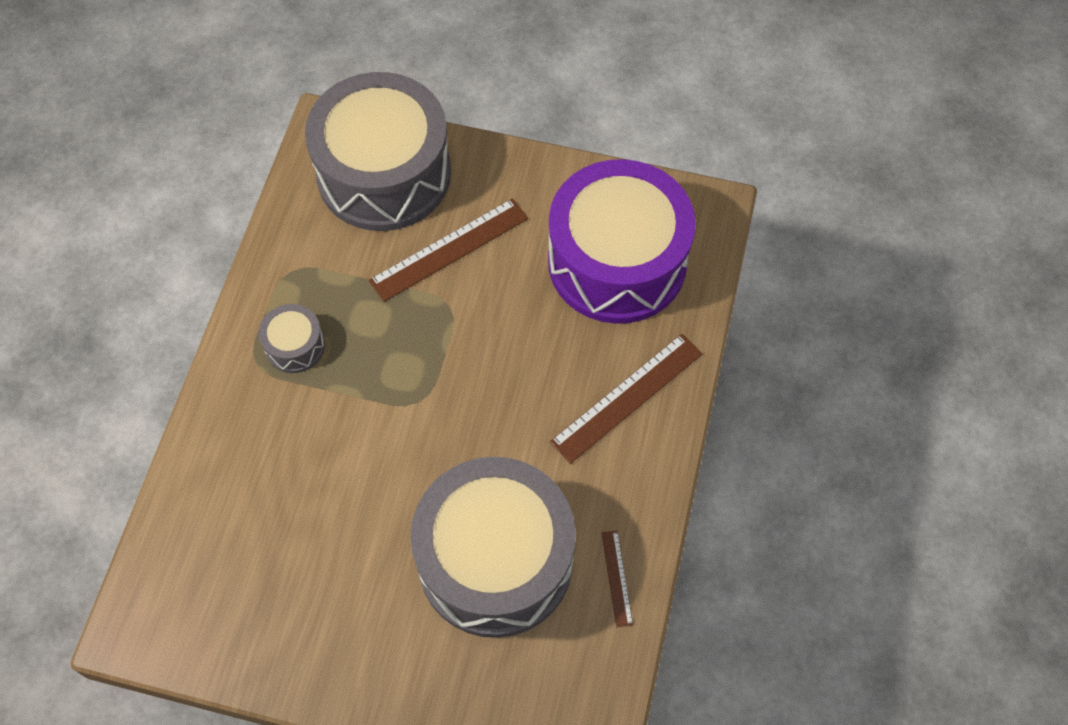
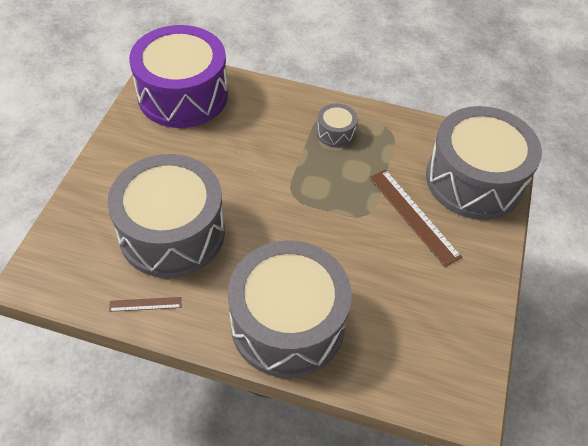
camera: 90 degrees right, 10 degrees down
(617, 262) = (409, 326): purple drum -> purple drum (183, 95)
(627, 397) = (287, 323): brown ruler -> grey drum

